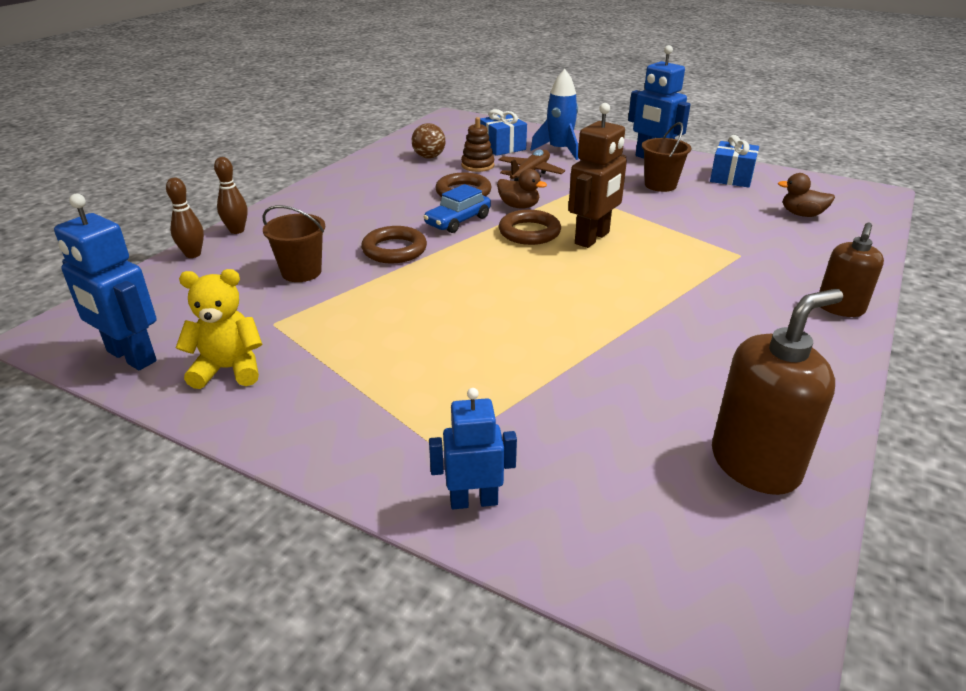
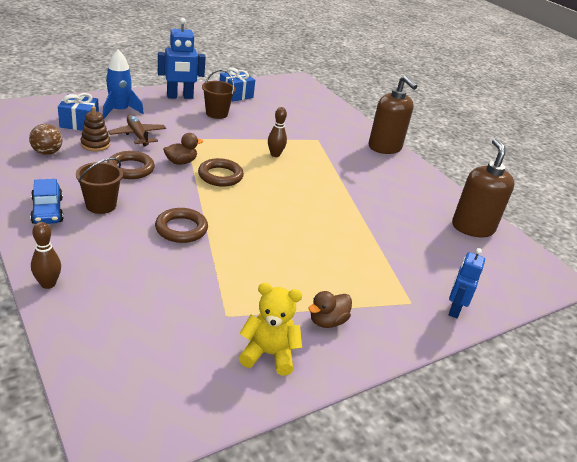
camera: 65 degrees left, 0 degrees up
(131, 357) = (205, 400): blue robot -> none
(193, 254) = (63, 321): brown bowling pin -> brown bowling pin (275, 154)
(229, 369) = (269, 354): yellow teddy bear -> yellow teddy bear turned 75 degrees clockwise
(301, 272) = (165, 278): brown bucket -> brown bucket (101, 205)
(458, 221) = (171, 190): blue car -> blue car (47, 211)
(592, 238) = (253, 163): brown robot -> none
(802, 214) = (297, 105): brown duck -> brown duck (327, 321)
(840, 308) = (385, 147): brown soap dispenser -> brown soap dispenser, size x1.55

